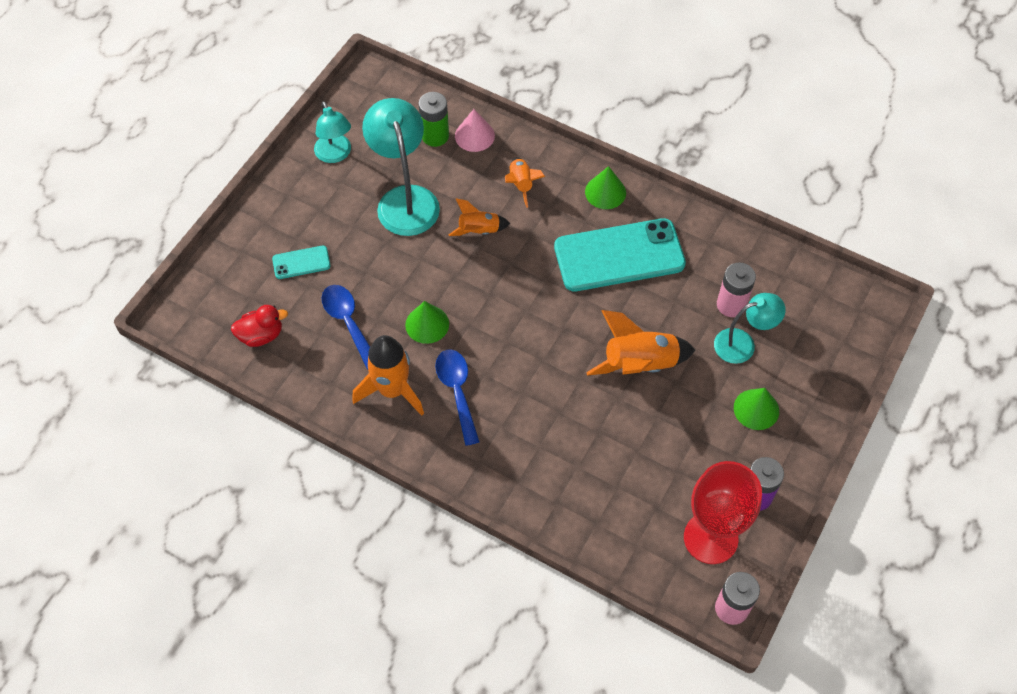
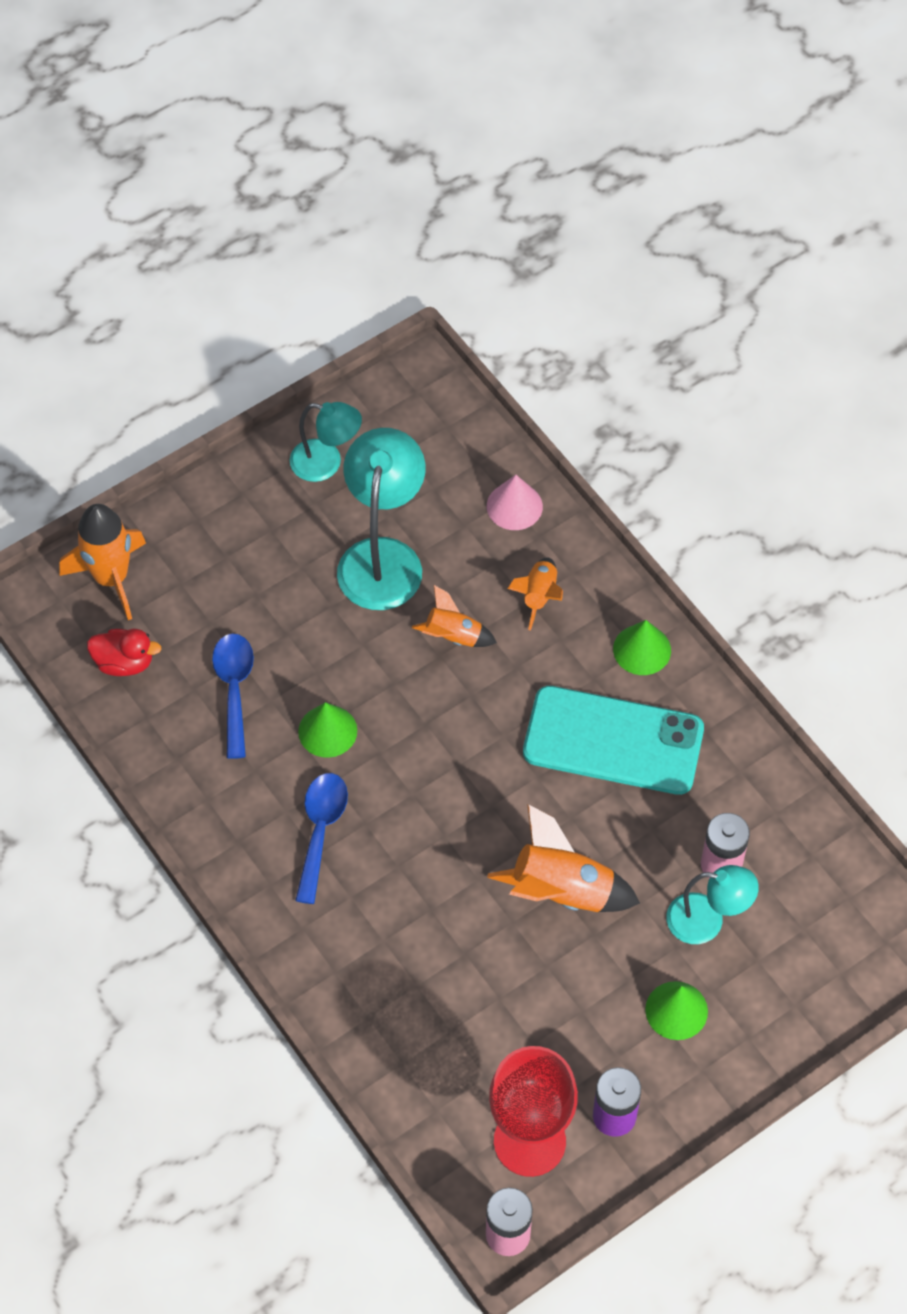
camera: 25 degrees right, 0 degrees up
(301, 262) = (216, 589): turquoise phone -> none
(335, 155) = (326, 463): turquoise lamp -> turquoise lamp turned 75 degrees counterclockwise
(392, 390) = (244, 796): orange rocket -> orange rocket (111, 578)
(435, 136) = (464, 487): green battery -> none

